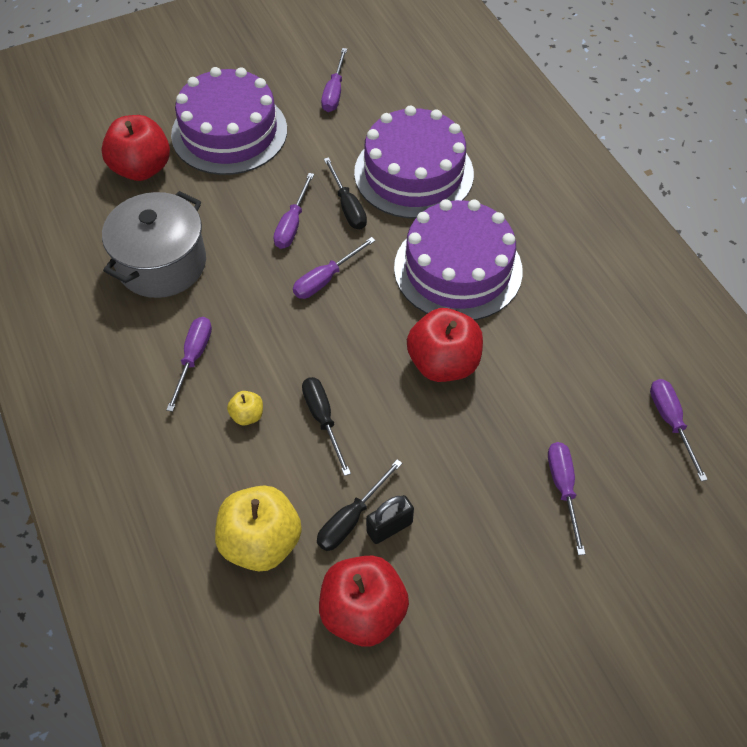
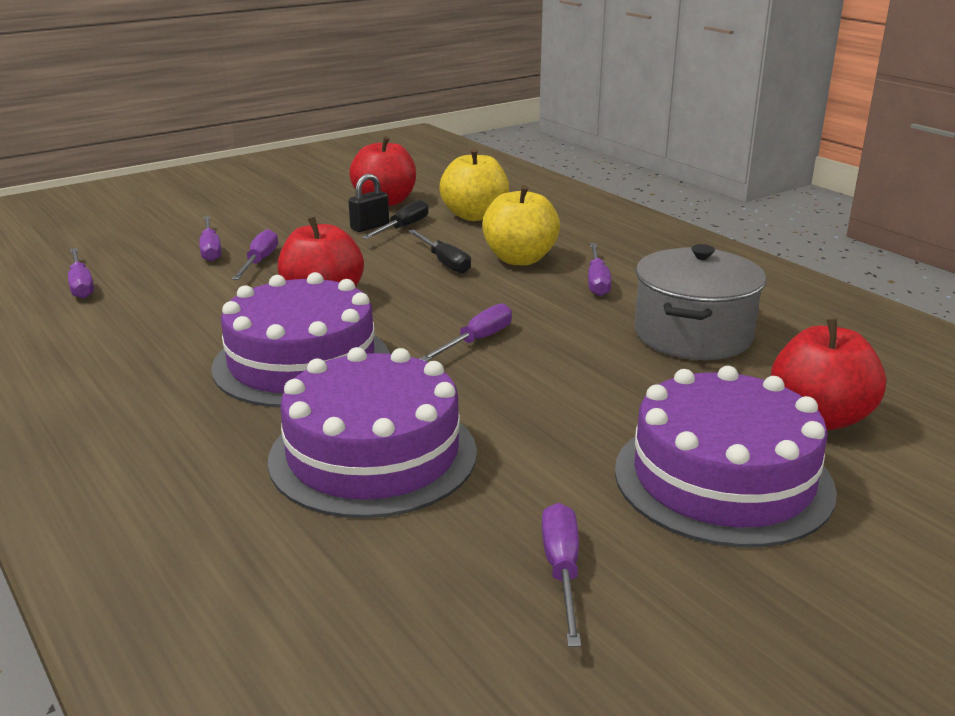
camera: 170 degrees right, 30 degrees down
(247, 415) = (520, 259): yellow apple -> yellow apple, size x2.18
(292, 224) = (545, 382): purple screwdriver -> purple screwdriver (259, 262)
(347, 206) = (472, 406): black screwdriver -> none

